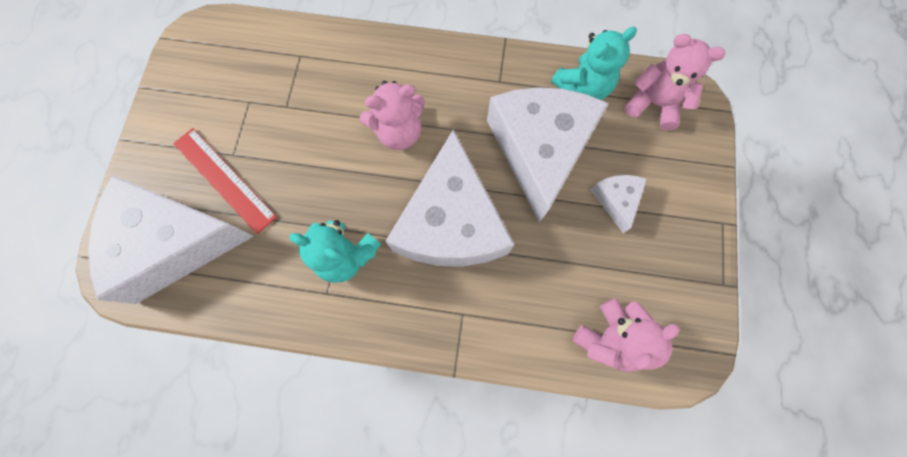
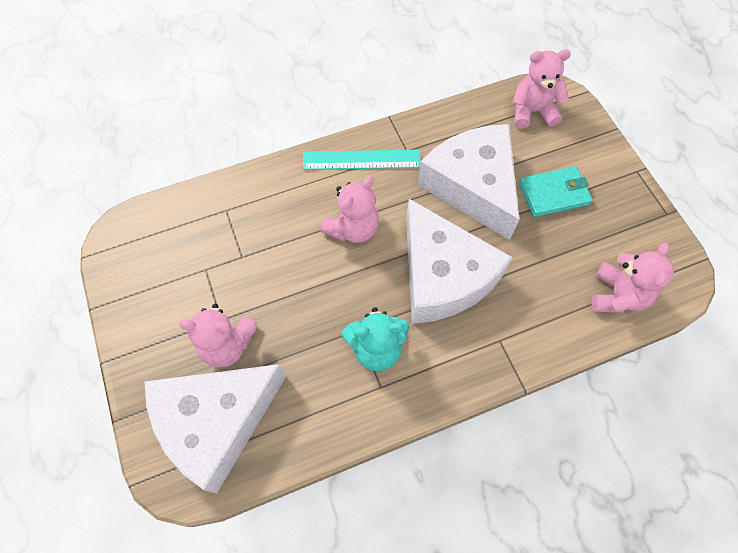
camera: 30 degrees left, 10 degrees down
(224, 180) = (227, 345): red ruler -> pink teddy bear
(450, 69) = (361, 160): none -> turquoise ruler
(582, 87) = (473, 124): turquoise teddy bear -> none
(616, 200) = (553, 194): white cheese -> turquoise wallet

